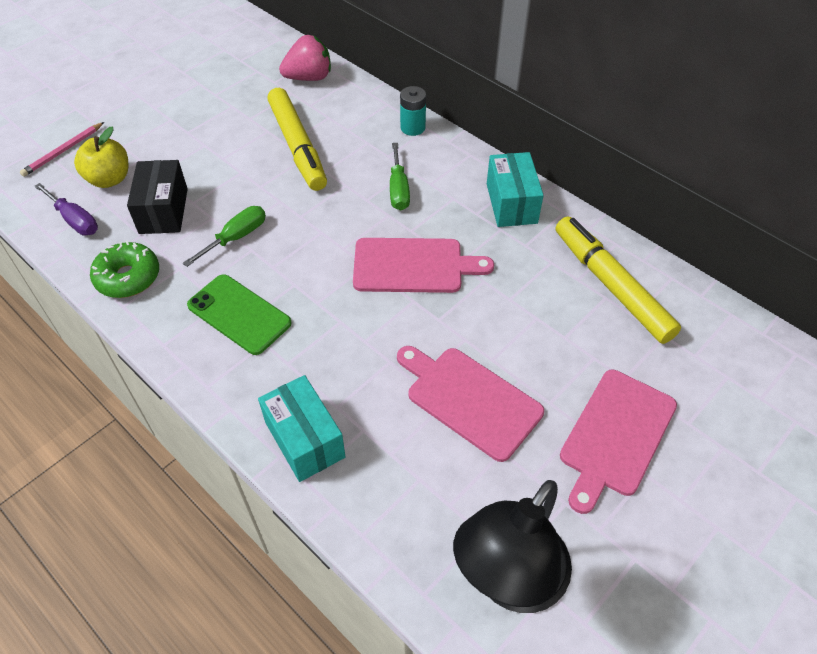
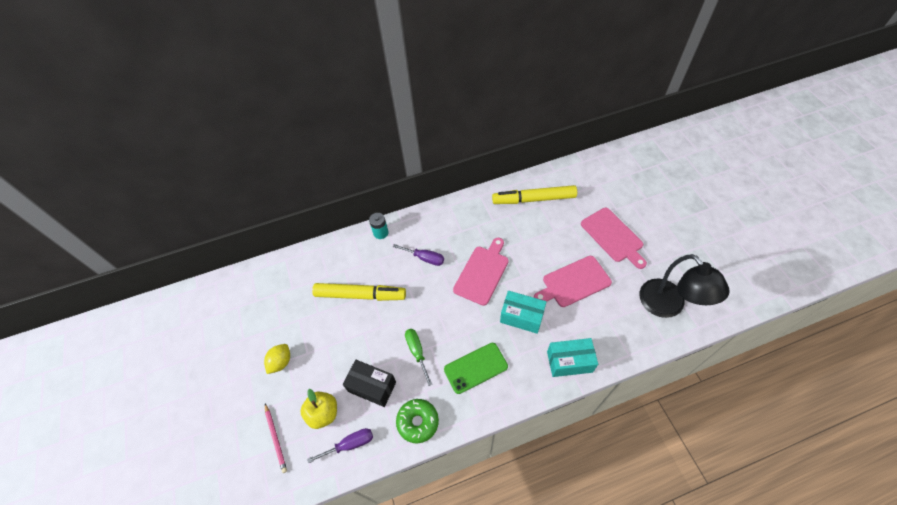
camera: 60 degrees left, 5 degrees up
(165, 115) = (281, 362): none -> yellow lemon
(309, 77) = (302, 268): pink strawberry -> none
(398, 189) = (425, 258): green screwdriver -> purple screwdriver
(511, 203) = (462, 213): turquoise box -> turquoise box (521, 317)

